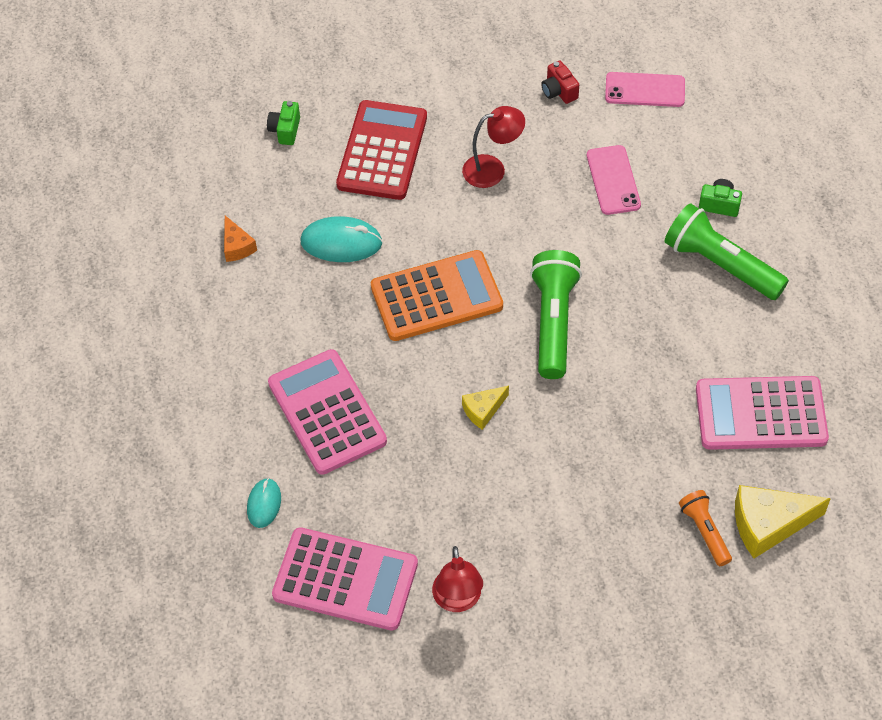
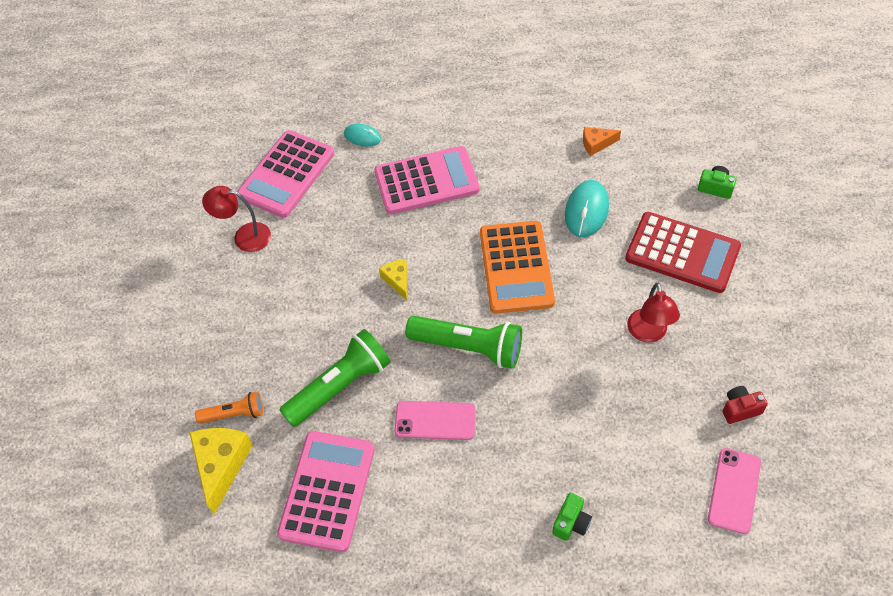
camera: 105 degrees right, 0 degrees up
(613, 180) = (619, 432): pink phone -> pink phone (435, 420)
(720, 264) = (498, 503): green flashlight -> green flashlight (340, 386)

